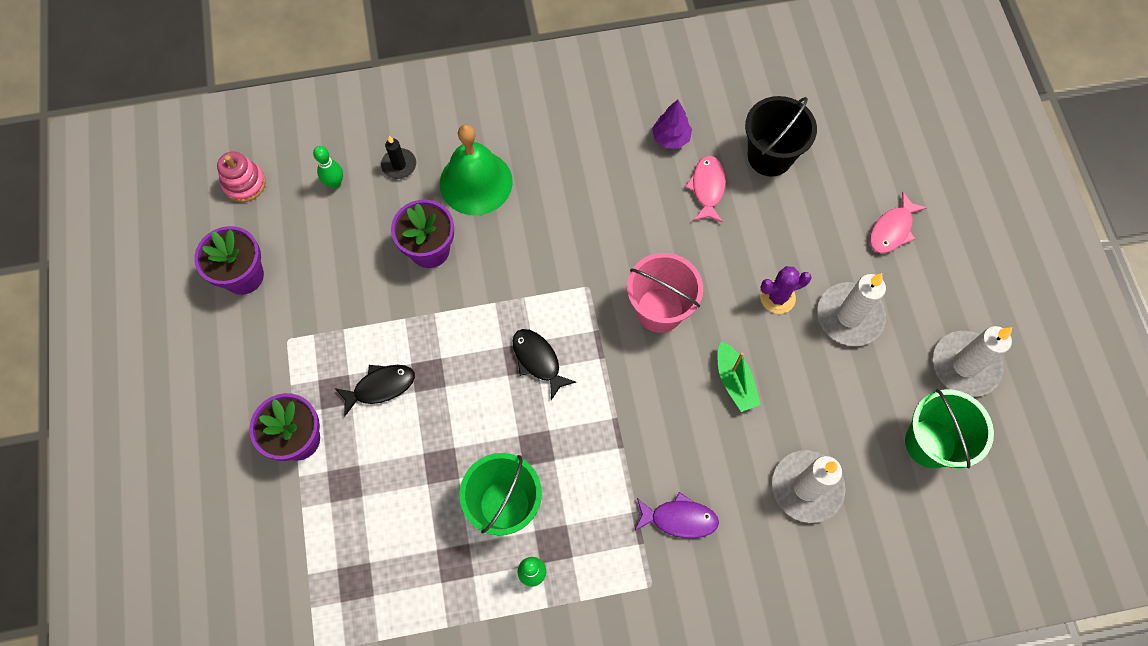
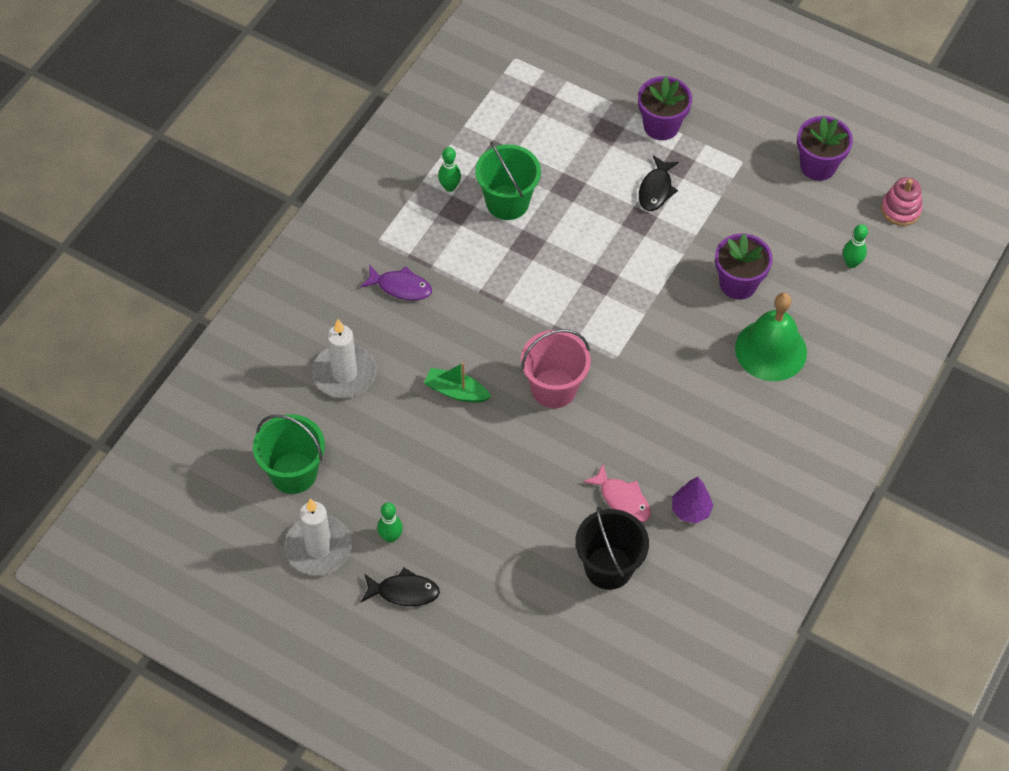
camera: 130 degrees right, 10 degrees down
(399, 165) = (832, 312): black candle -> none
(538, 360) = (588, 288): black fish -> black fish (404, 591)
(679, 519) = (401, 287): purple fish -> purple fish turned 120 degrees counterclockwise
(777, 297) = (489, 470): purple cactus -> none
(849, 316) = (429, 505): white candle -> none
(892, 230) = (464, 598): pink fish -> none
(902, 321) = (390, 537): none -> green bowling pin

